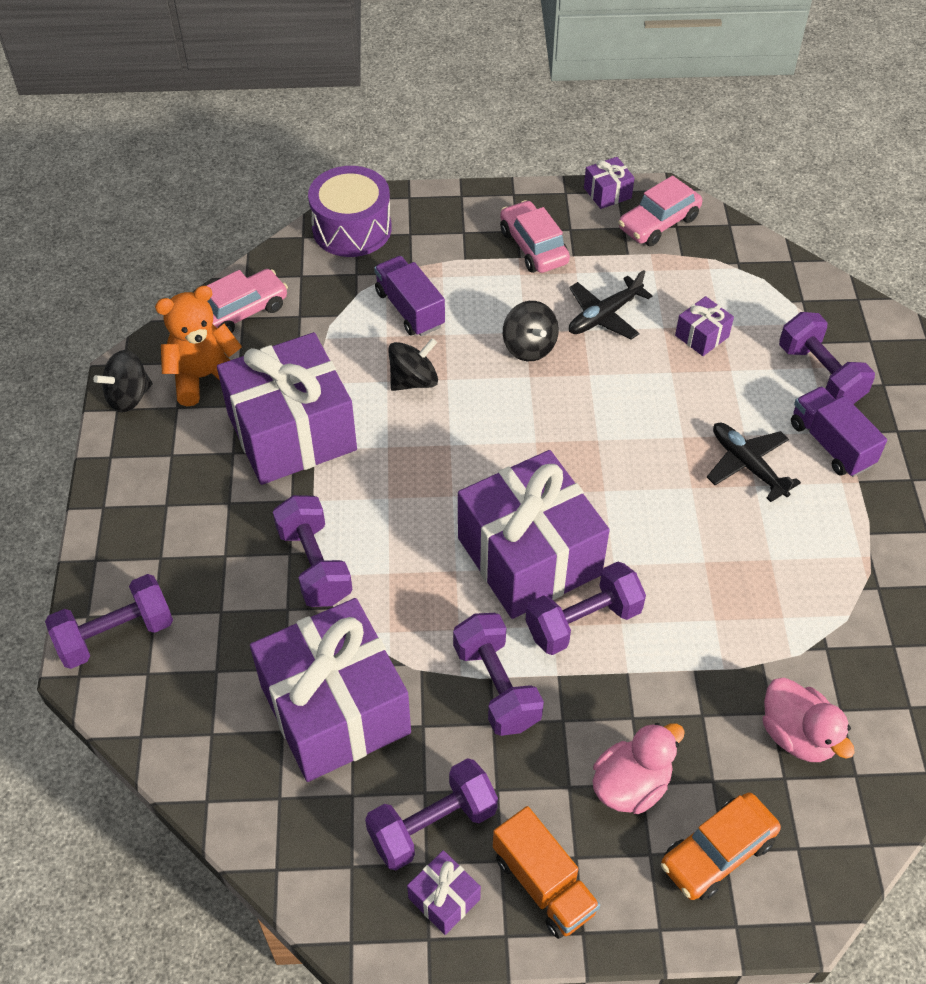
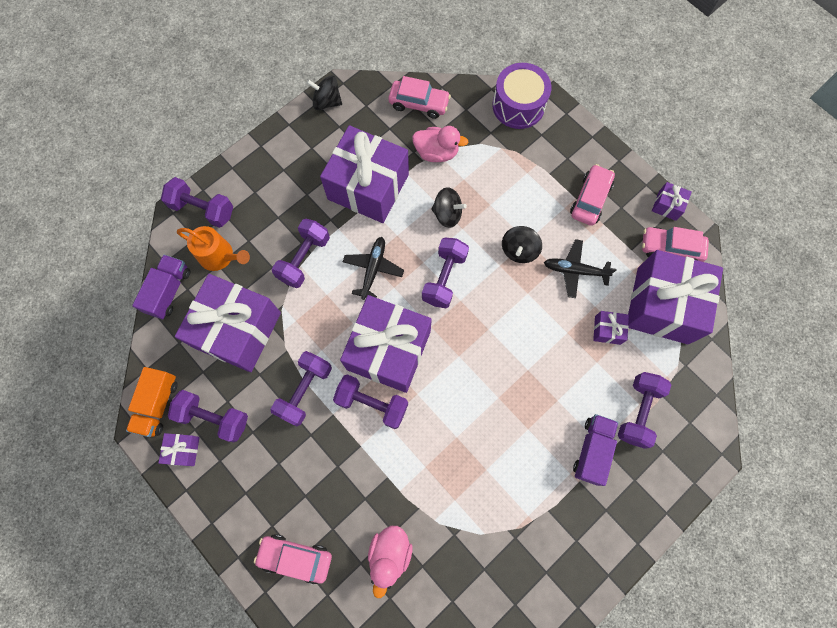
camera: 50 degrees right, 20 degrees up
(204, 377) = (366, 122): orange teddy bear -> none
(207, 660) = (220, 256): none -> orange watering can
(409, 309) = (491, 175): purple truck -> purple truck (169, 291)
(491, 438) = (444, 278): none -> purple dumbbell
(543, 884) = (222, 488): orange truck -> orange truck (158, 404)
(631, 785) = (301, 491): pink duck -> pink duck (436, 152)
(717, 273) = (662, 305): none -> purple gift
(717, 853) = (295, 557): orange car -> pink car
(747, 465) = (538, 416): black plane -> black plane (373, 269)

